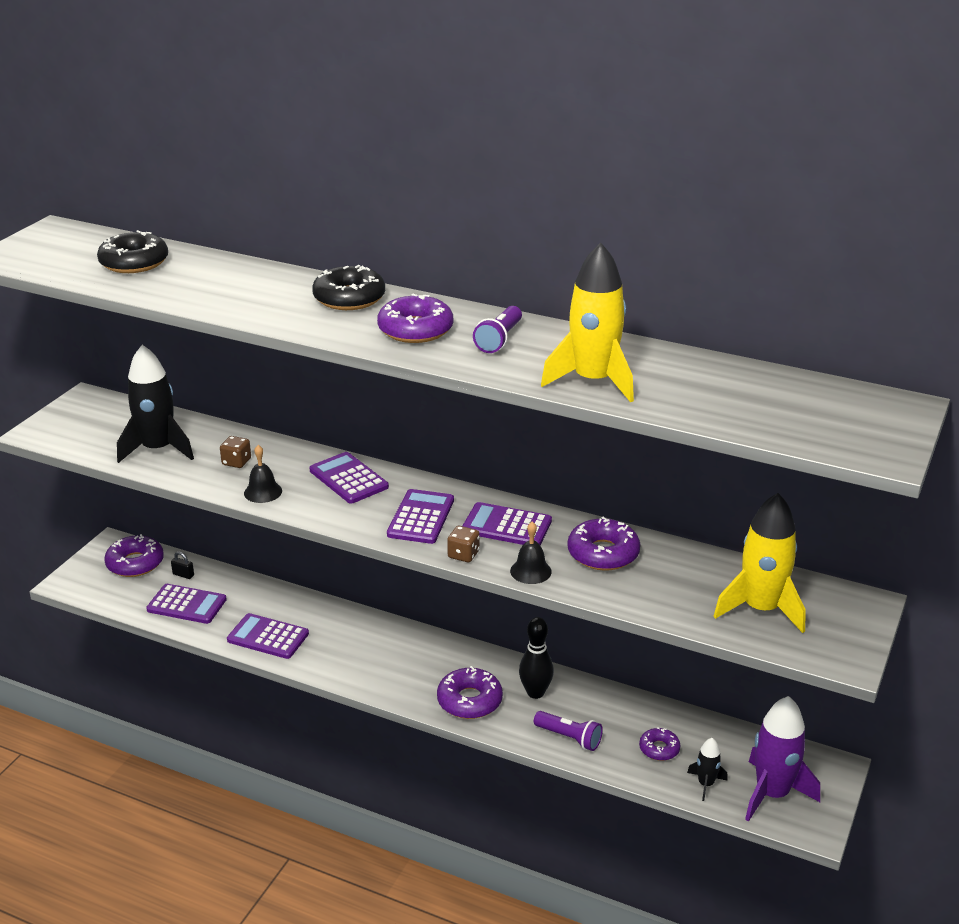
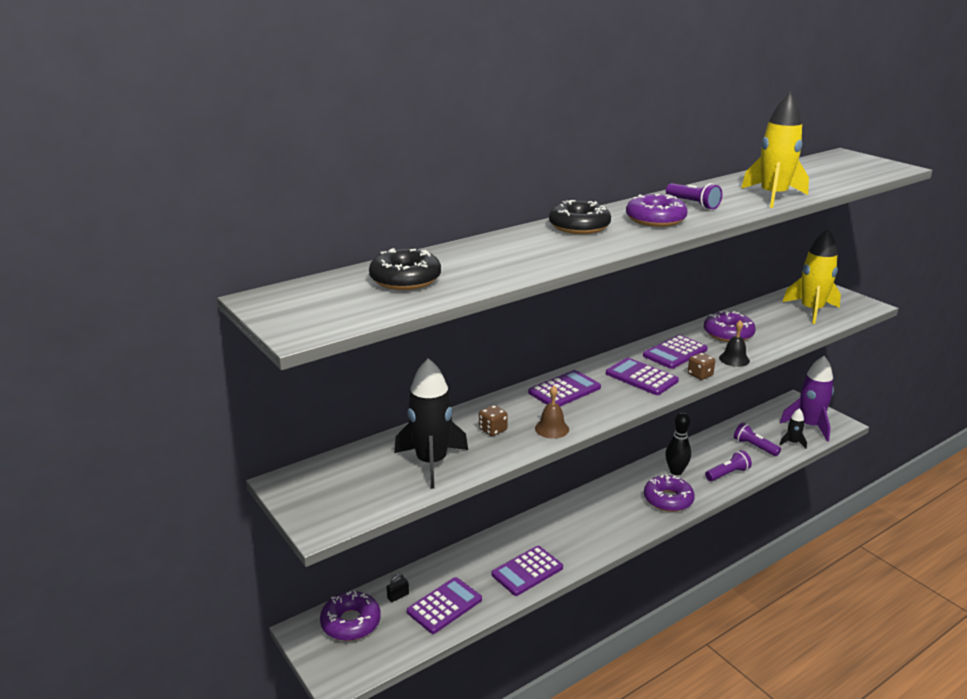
camera: 60 degrees left, 5 degrees down
(263, 492) = (552, 429): black bell -> brown bell
(349, 479) = (564, 390): purple calculator -> purple calculator turned 150 degrees clockwise
(659, 749) = (754, 447): purple donut -> purple flashlight

